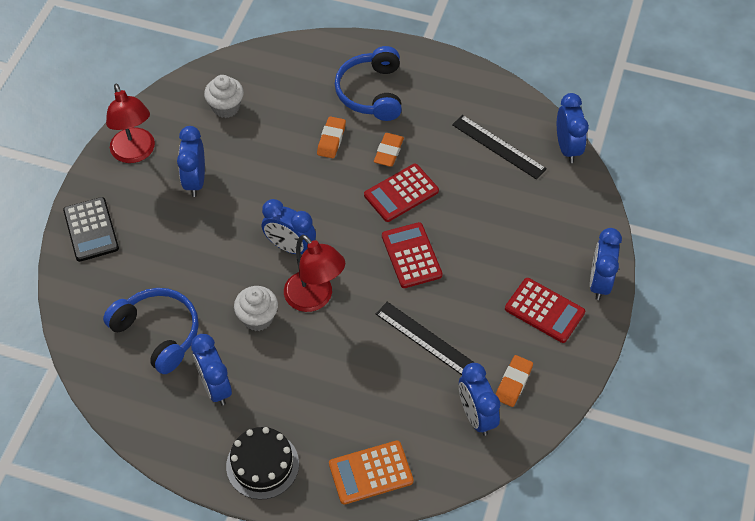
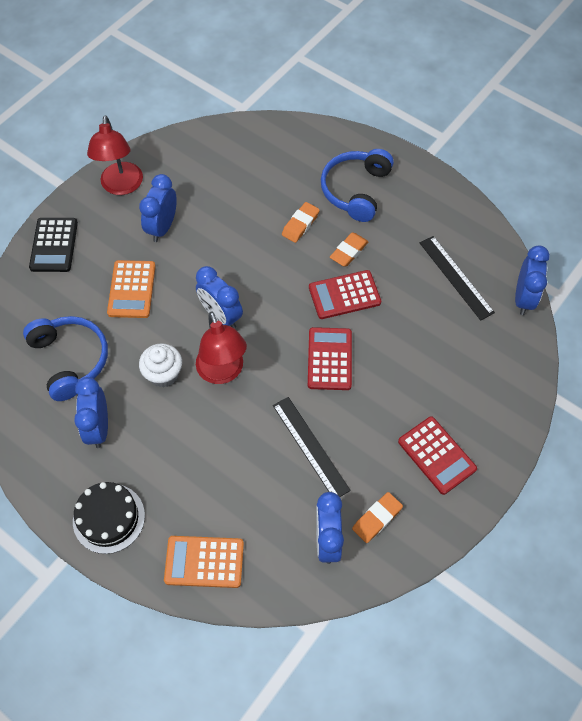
camera: 20 degrees right, 5 degrees up
(190, 249) = (131, 289): none -> orange calculator
(226, 107) = (218, 167): white cupcake -> none
(599, 282) = (503, 444): blue clock -> none

